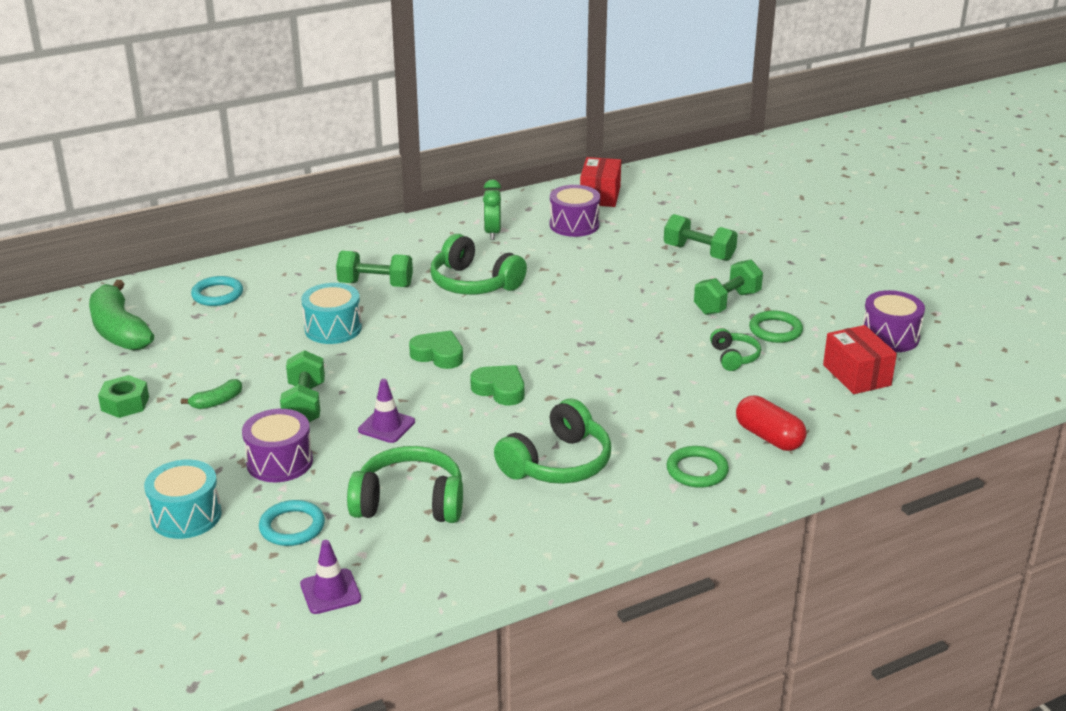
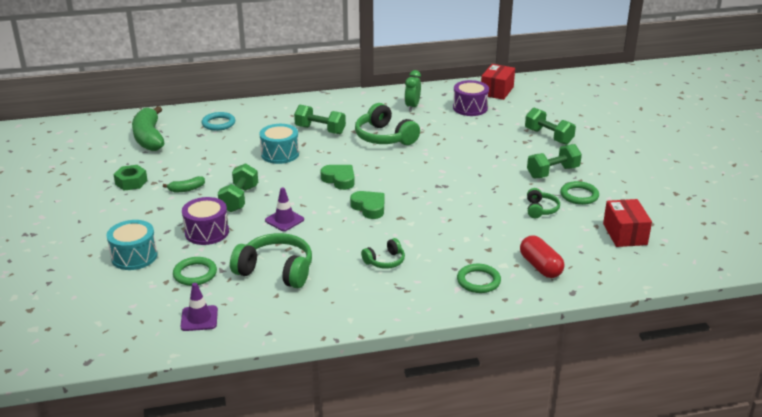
camera: 15 degrees right, 0 degrees up
(292, 527) = (195, 274): turquoise ring -> green ring
(558, 463) = (385, 261): green headphones -> green headphones, size x0.54
(889, 336) = (662, 211): purple drum -> none

